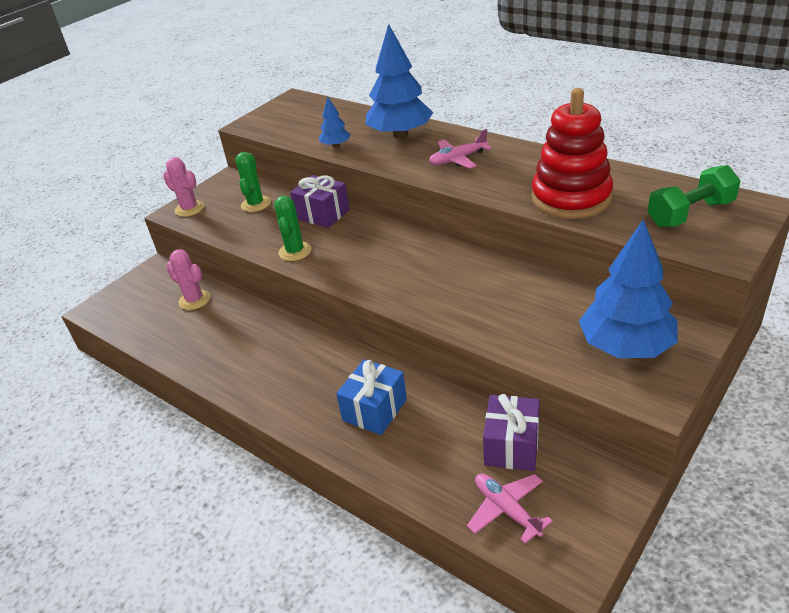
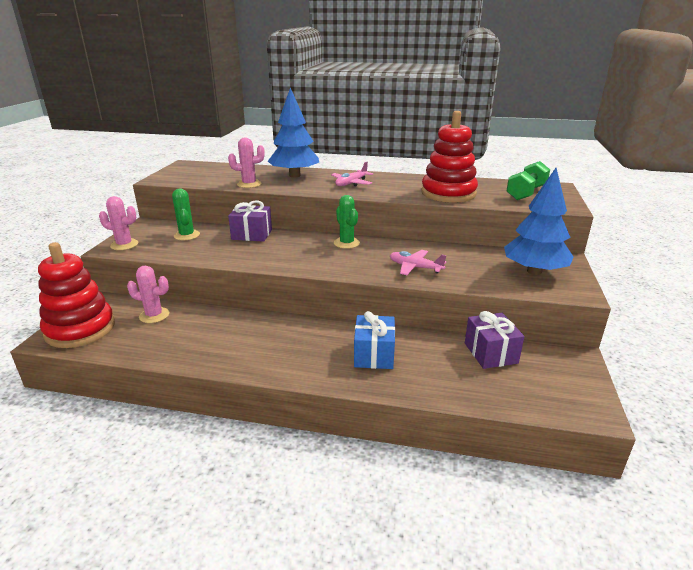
camera: 30 degrees left, 10 degrees down
(125, 303) = (80, 329): none -> red stacking toy
(295, 251) = (248, 258): green cactus -> green cactus (346, 243)
(336, 145) = (249, 184): blue tree -> pink cactus
(506, 510) = (522, 390): pink plane -> pink plane (415, 267)

